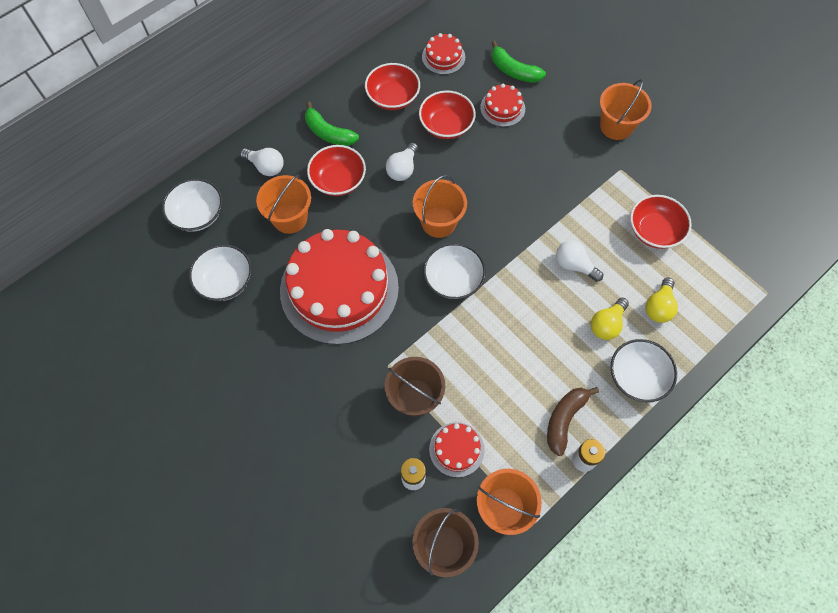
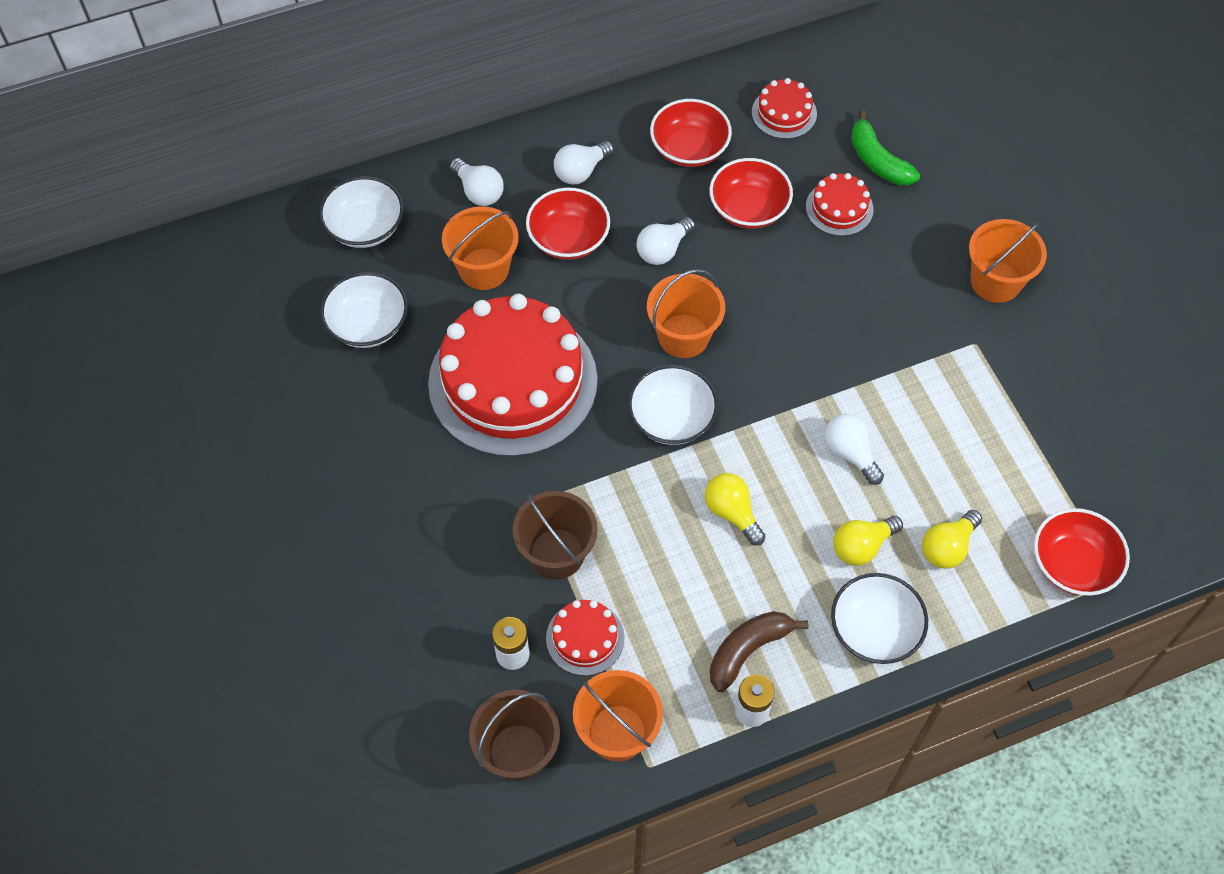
camera: 20 degrees right, 5 degrees down
(328, 133) = (581, 171): green banana -> white light bulb
(517, 330) = (732, 513): none -> yellow light bulb
(654, 231) = (987, 443): red bowl -> red bowl (1072, 564)

